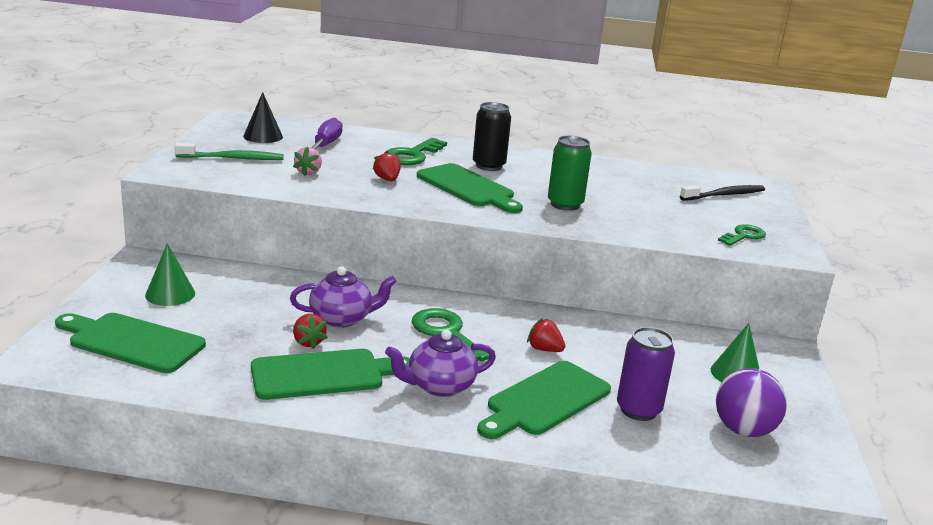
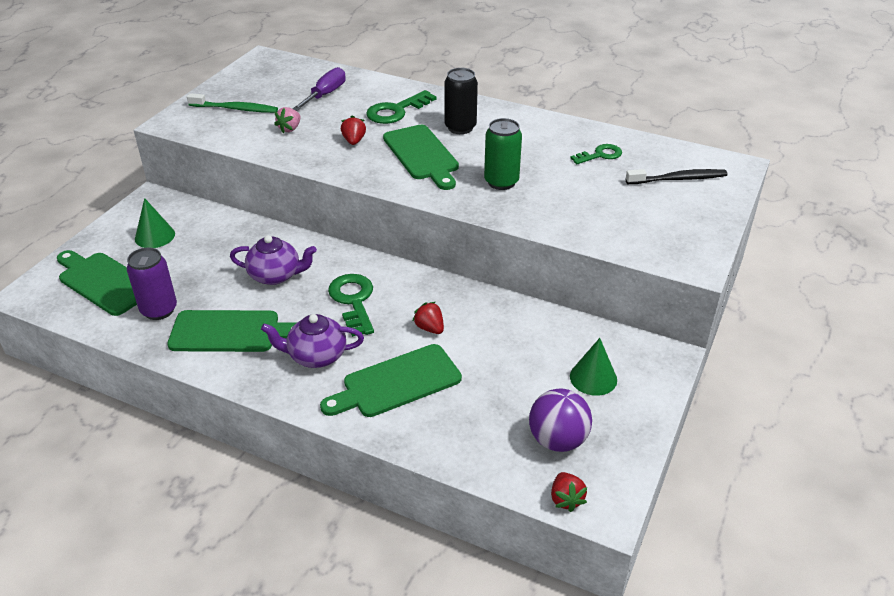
camera: 20 degrees right, 15 degrees up
(263, 136) = (276, 82): black cone -> none
(308, 342) = (235, 297): red strawberry -> red strawberry (566, 499)
(638, 410) = (473, 404): purple can -> purple can (159, 310)
(743, 236) = (657, 235): green key -> green key (600, 155)

